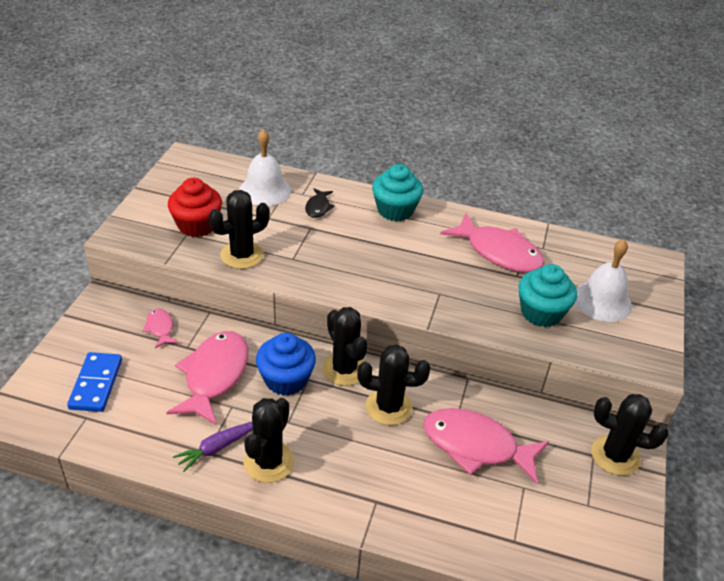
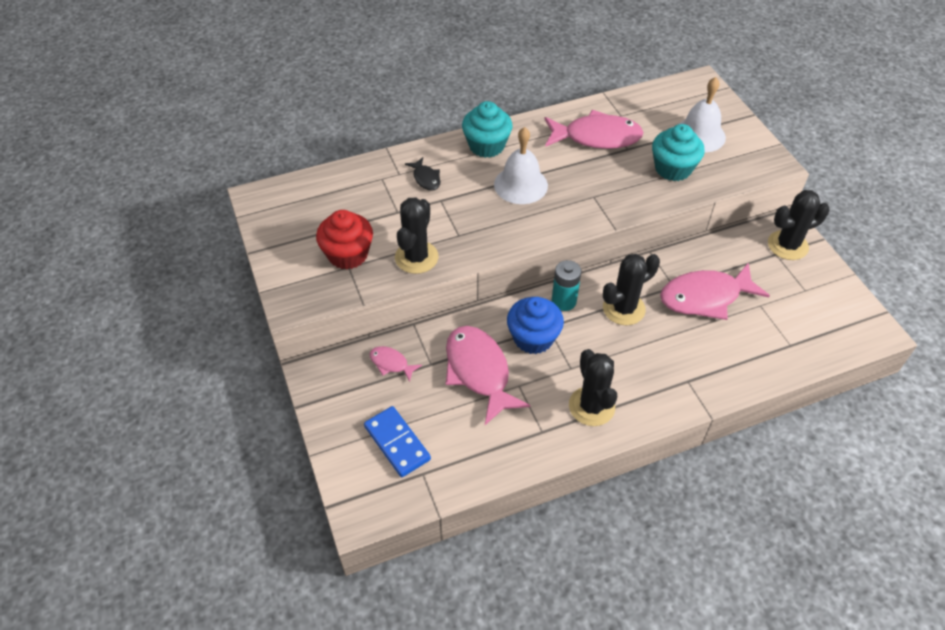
camera: 35 degrees left, 10 degrees up
(217, 448) = (546, 423): purple carrot -> none
(265, 190) = (364, 188): white bell -> white bell (520, 185)
(344, 369) = (564, 301): black cactus -> turquoise battery

